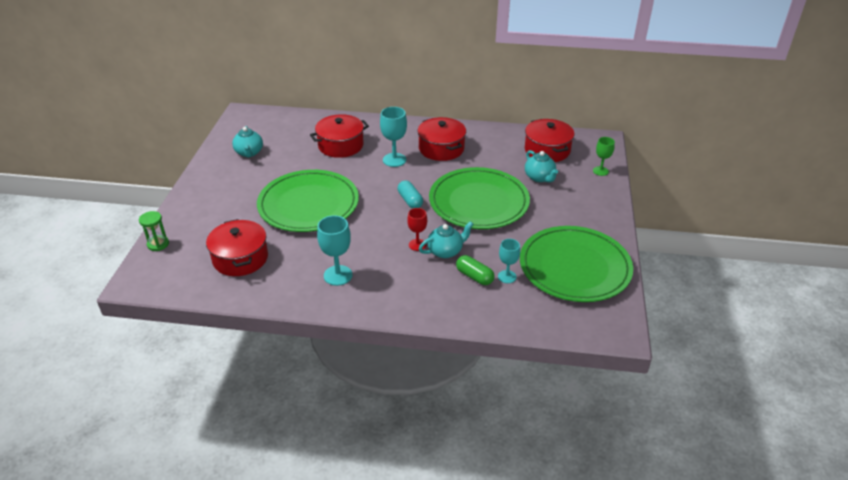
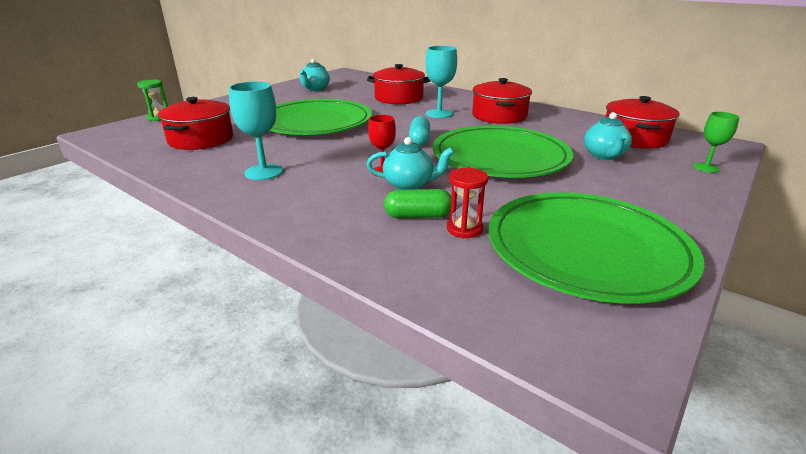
camera: 30 degrees right, 10 degrees down
(474, 276) = (418, 216): green capsule -> green capsule turned 75 degrees counterclockwise
(507, 276) = (464, 229): turquoise goblet -> red hourglass

